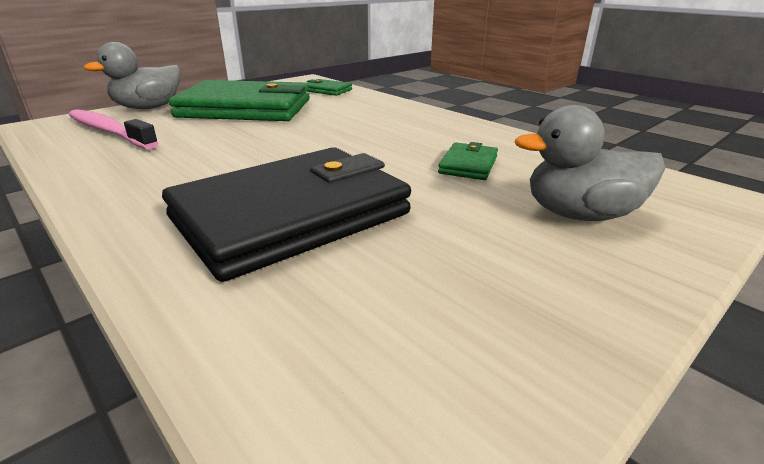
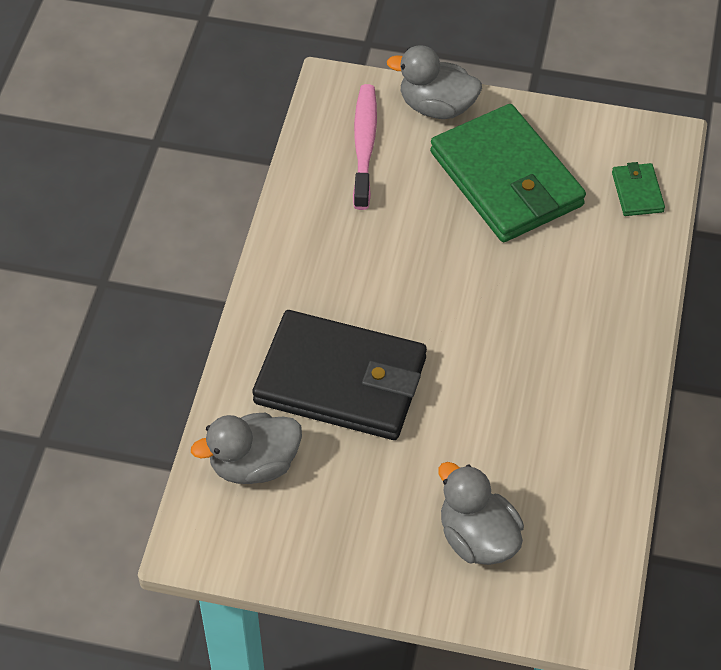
camera: 55 degrees right, 25 degrees up
(311, 329) = (254, 464): none -> grey duck
(468, 165) = (515, 434): green wallet -> none

